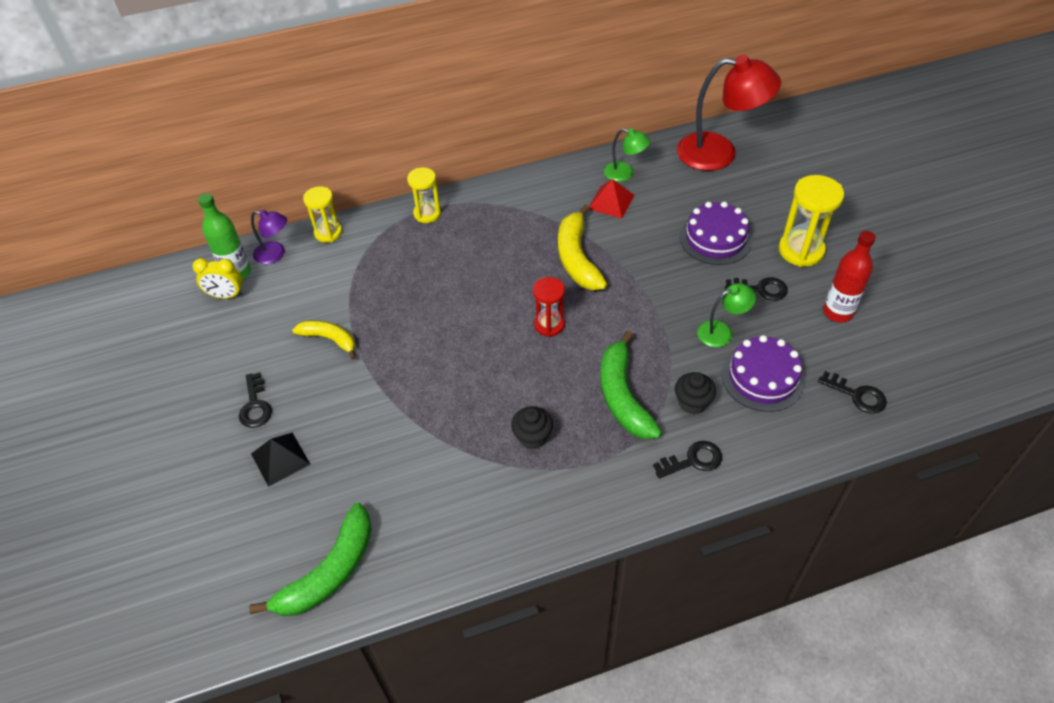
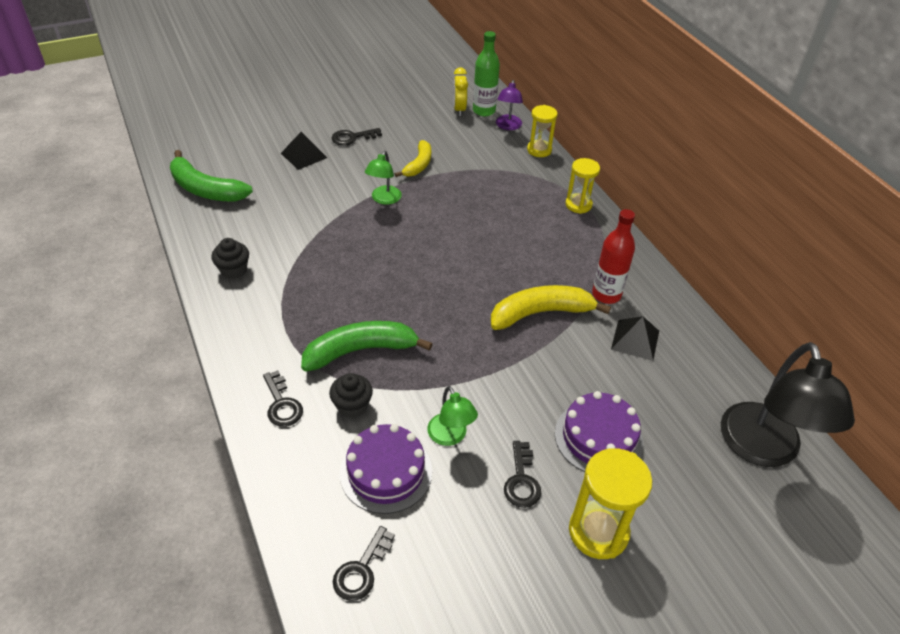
camera: 80 degrees right, 5 degrees down
(532, 437) = (316, 289): black cupcake -> black cupcake (233, 270)
(549, 324) = (447, 295): red hourglass -> none
(611, 202) = (635, 340): red pyramid -> black pyramid
(625, 173) = (687, 352): green lamp -> green lamp (384, 199)
(719, 153) = (763, 450): red lamp -> black lamp
(838, 312) = (494, 564): red bottle -> red bottle (606, 294)

